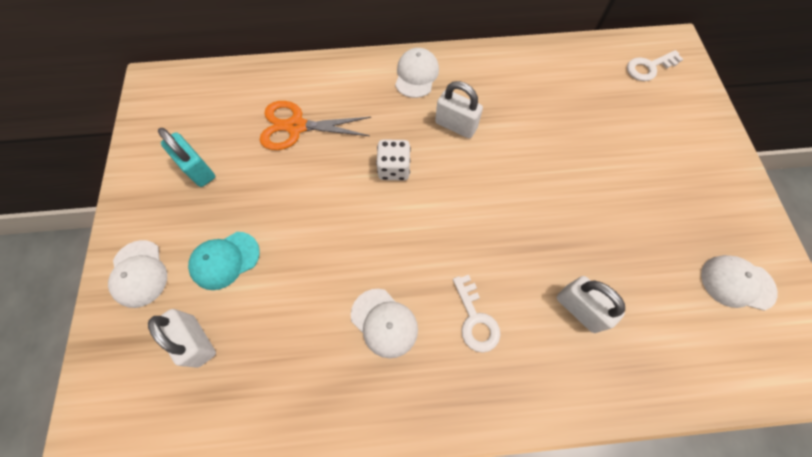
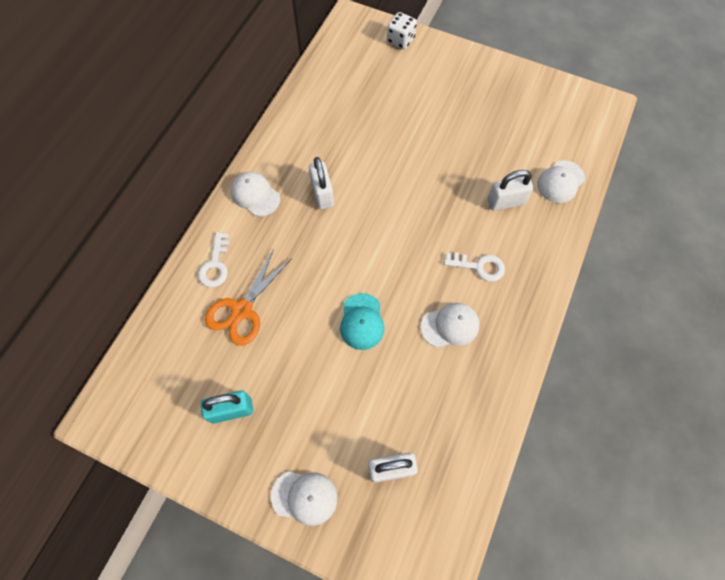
camera: 60 degrees left, 0 degrees up
(225, 260) = (334, 420): turquoise cap -> turquoise cap (362, 321)
(394, 168) = (331, 256): white dice -> white dice (400, 40)
(456, 125) = (322, 194): white padlock -> white padlock turned 75 degrees counterclockwise
(649, 67) = (358, 46): white key -> white key (215, 265)
(737, 283) = (536, 109): white cap -> white cap (560, 182)

